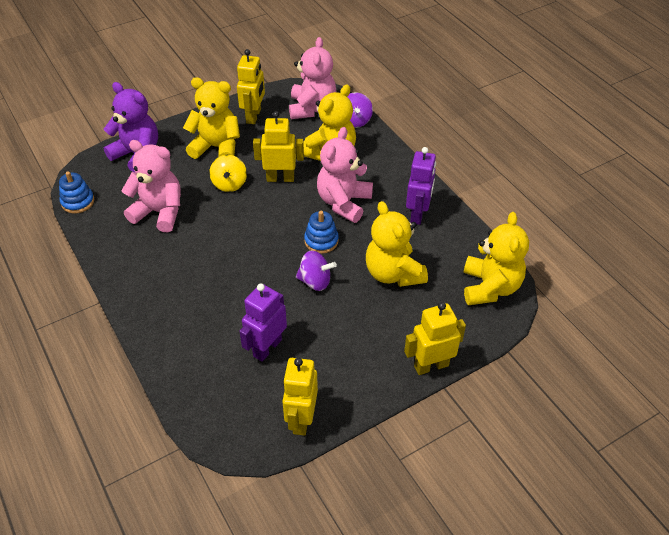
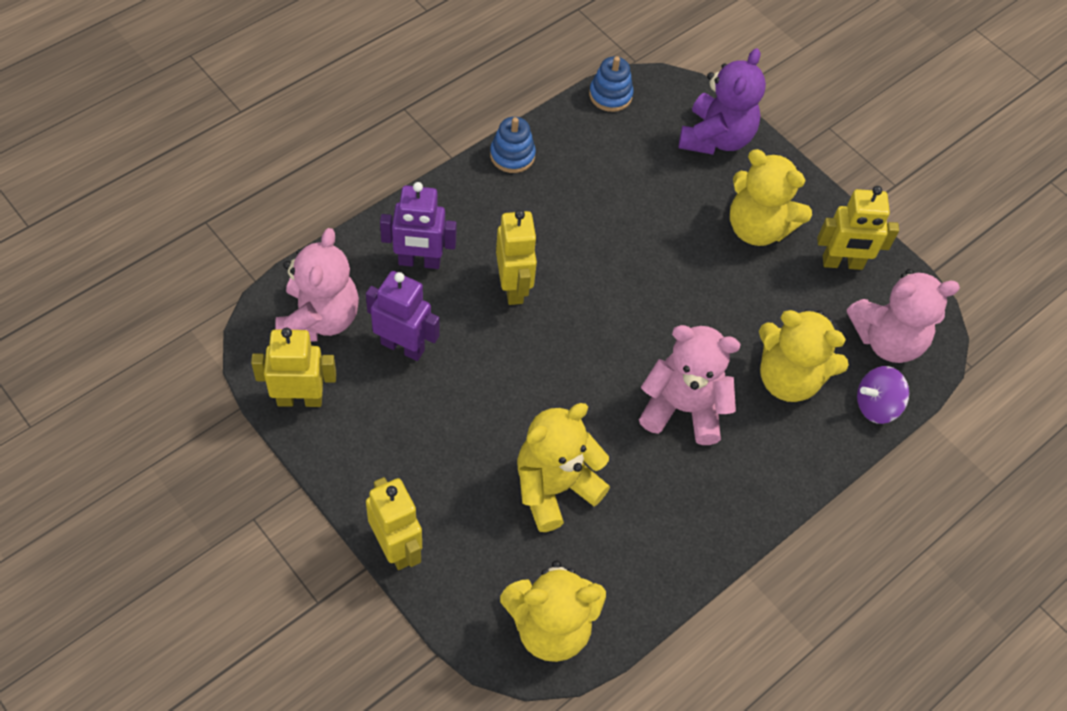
camera: 75 degrees right, 10 degrees up
(159, 212) = (612, 186): pink teddy bear -> pink teddy bear (319, 319)
(217, 147) = (757, 228): yellow teddy bear -> yellow teddy bear turned 120 degrees clockwise
(229, 184) = (685, 256): yellow spinning top -> none
(280, 178) = (714, 318): yellow robot -> yellow robot (513, 287)
(315, 281) = (522, 388): purple spinning top -> none
(321, 241) = (599, 387): blue stacking toy -> blue stacking toy (512, 155)
(417, 214) = (683, 514): purple robot -> purple robot (419, 262)

